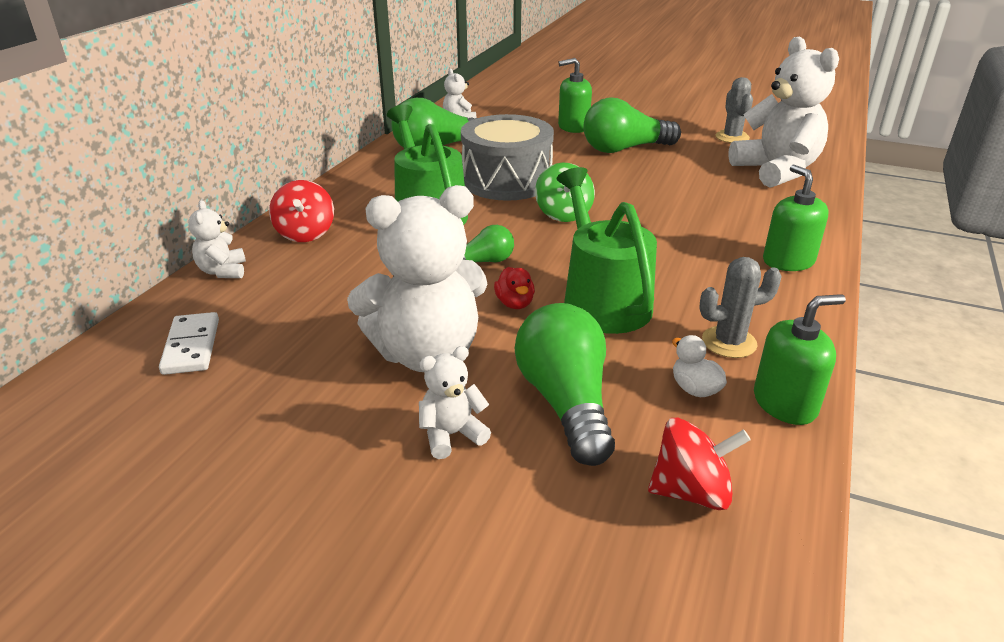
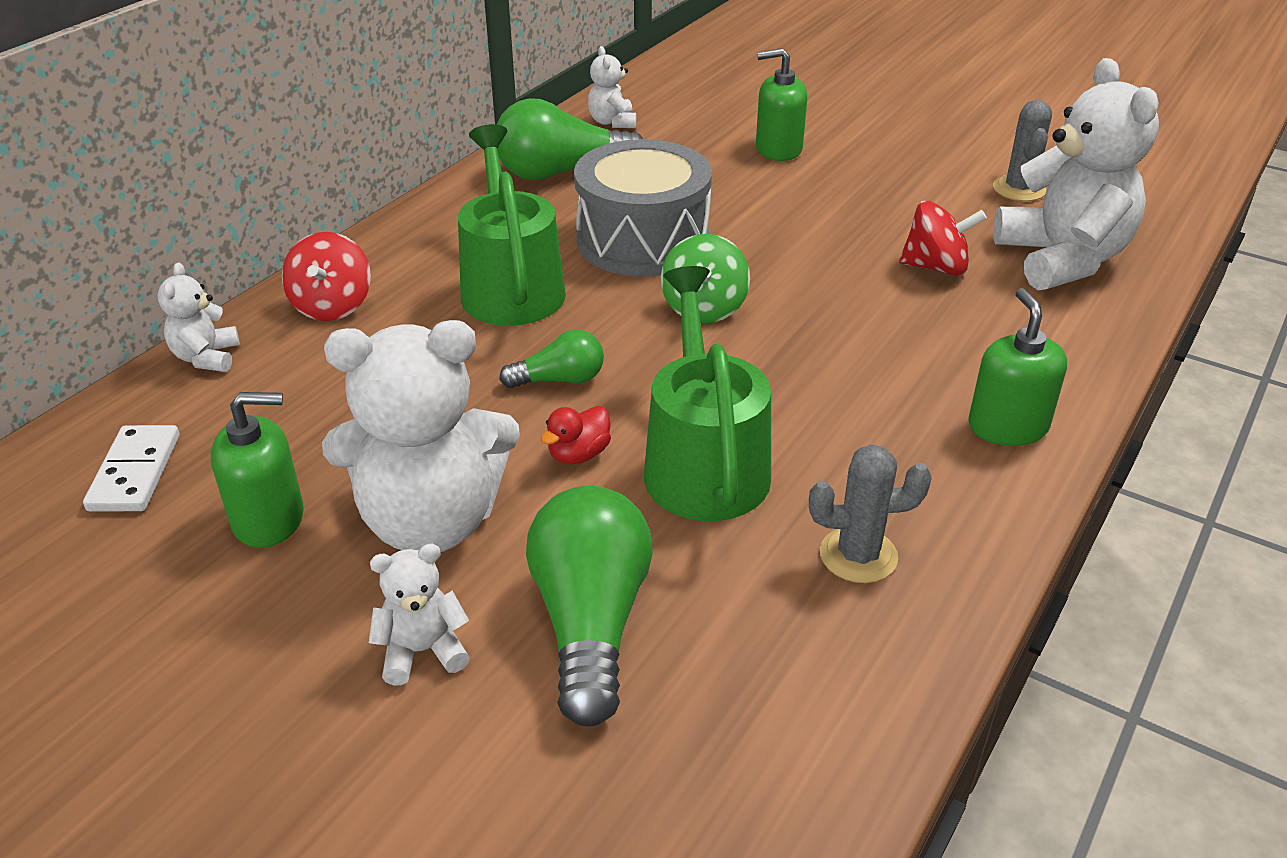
camera: 10 degrees right, 5 degrees up
(515, 303) = (579, 454): red duck -> red duck turned 45 degrees clockwise
(624, 149) = (840, 197): green light bulb -> none
(691, 491) = (707, 782): red spinning top -> red spinning top (936, 267)
(695, 389) = (777, 625): white duck -> none
(785, 403) = (896, 665): green soap dispenser -> green soap dispenser (269, 519)

